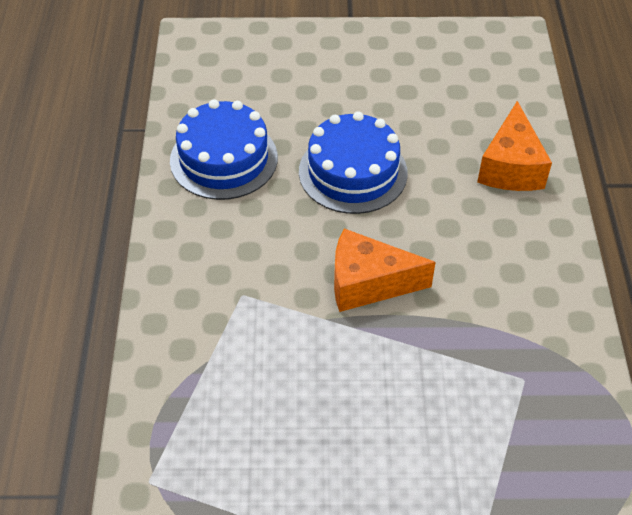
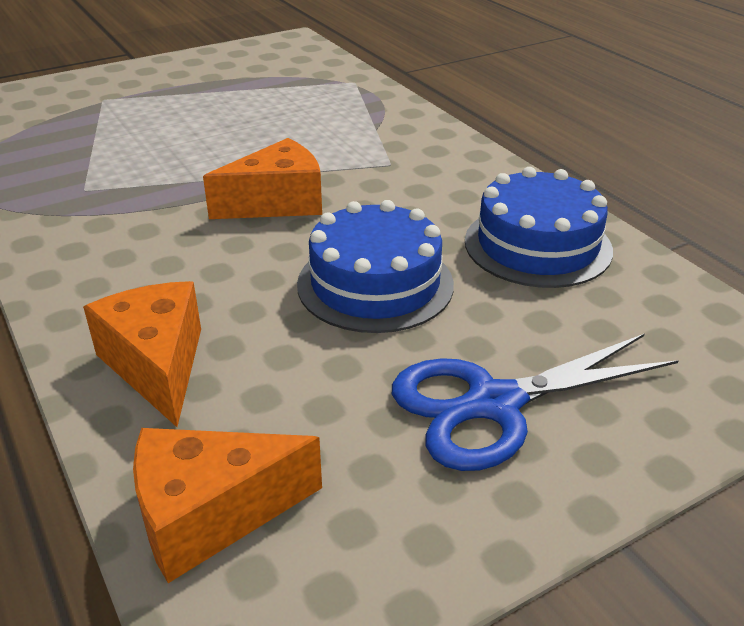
camera: 150 degrees right, 15 degrees down
(351, 78) = (494, 404): none -> blue scissors
(509, 83) = (210, 515): none -> orange cheese

